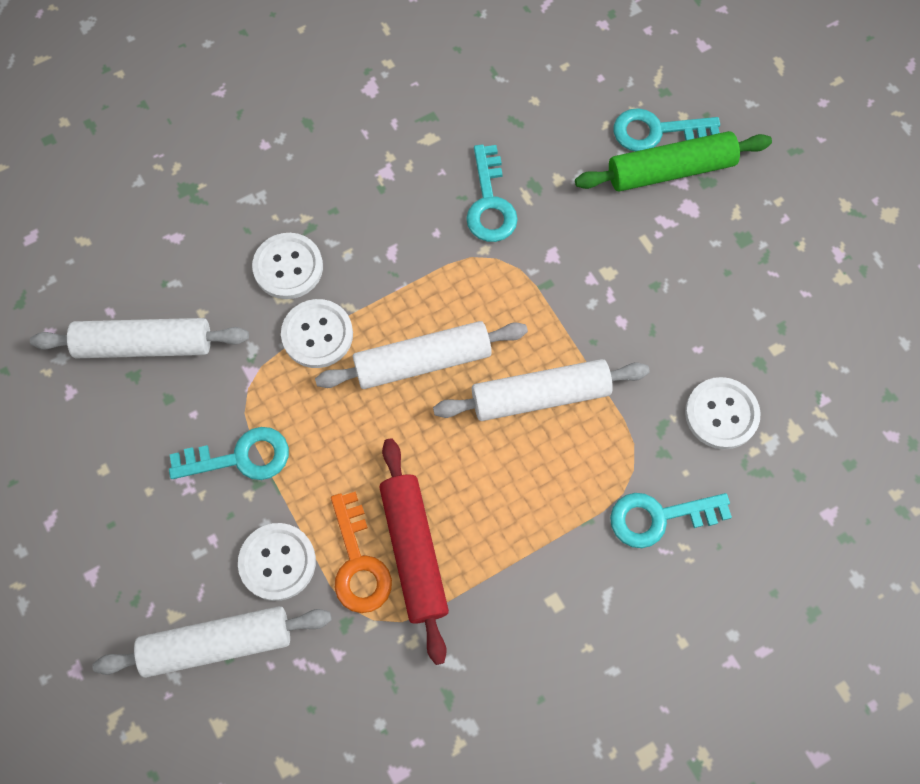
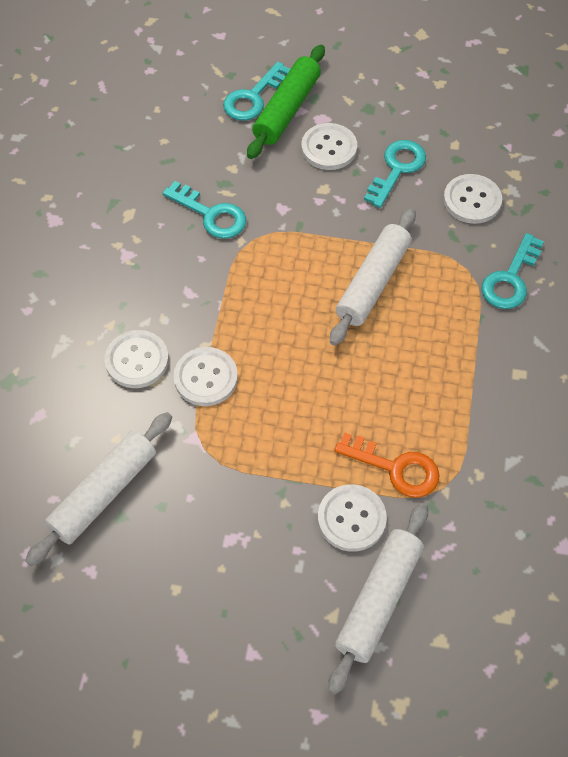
camera: 50 degrees left, 10 degrees down
(240, 457) = (252, 489): turquoise key -> turquoise key (397, 169)
(413, 551) = (416, 429): red rolling pin -> none
(422, 361) = (286, 330): white rolling pin -> none
(660, 241) = (329, 148): none -> white button

